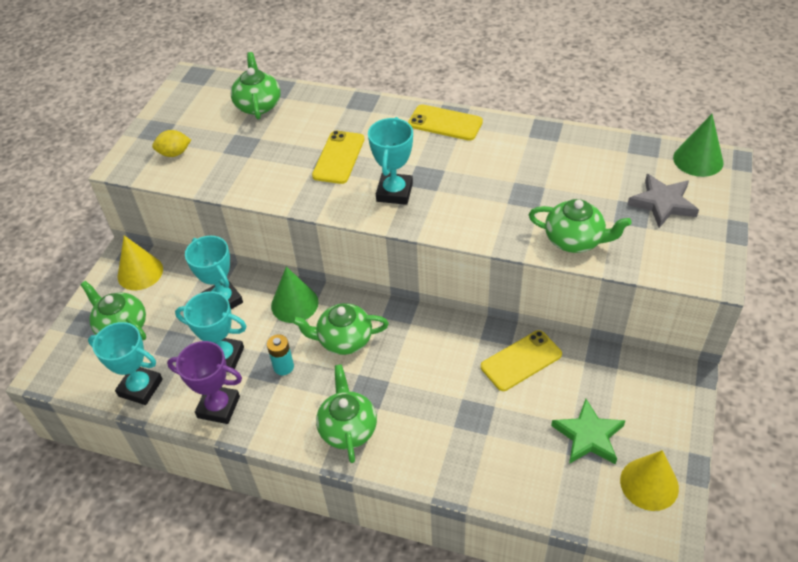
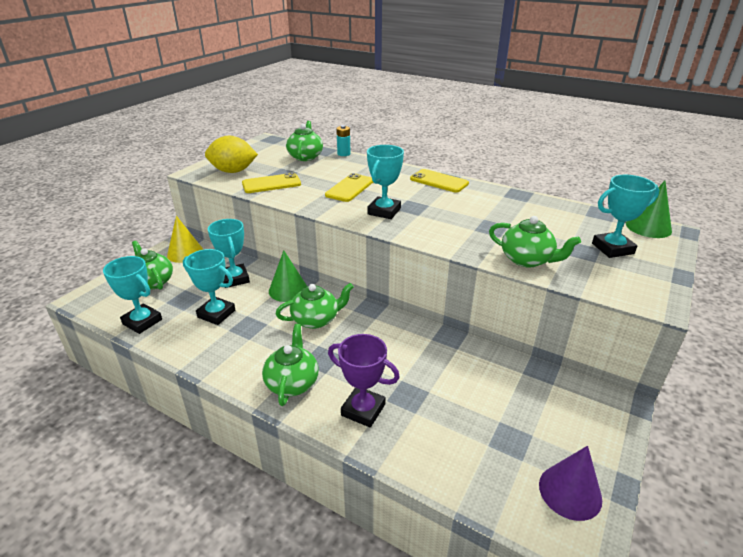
camera: 10 degrees right, 15 degrees down
(174, 153) = (233, 171): yellow lemon -> yellow lemon, size x1.80
(218, 407) = (194, 346): purple trophy -> purple trophy (363, 410)
(283, 367) = (259, 329): turquoise battery -> turquoise battery (344, 154)
(344, 340) = (316, 319): green teapot -> green teapot turned 150 degrees clockwise
(521, 360) = (463, 361): yellow phone -> yellow phone (271, 184)
(588, 436) = (513, 434): green star -> none
(649, 484) = (570, 492): yellow cone -> purple cone
(662, 203) = (612, 248): grey star -> turquoise trophy

